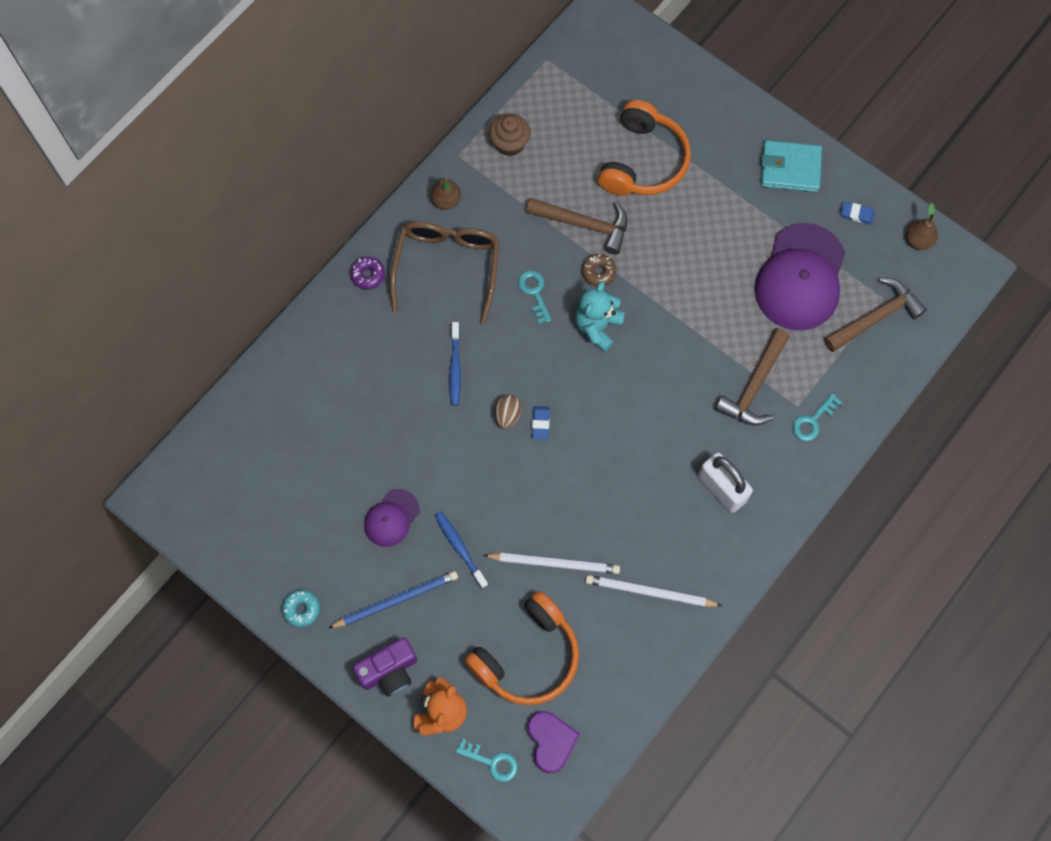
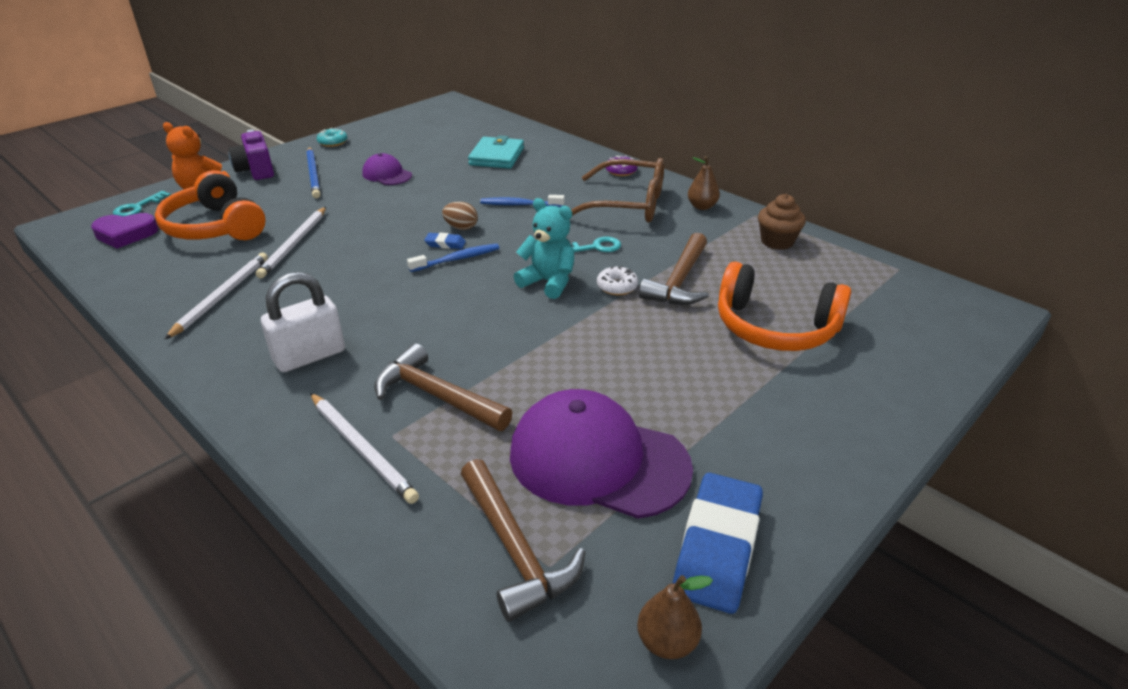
camera: 95 degrees right, 35 degrees down
(460, 548) = (341, 201): blue toothbrush -> blue toothbrush (457, 259)
(598, 272) = (617, 287): brown donut -> white donut
(790, 168) = (794, 468): turquoise wallet -> turquoise wallet (497, 156)
(813, 421) = (362, 449): turquoise key -> white pencil
(856, 214) = (717, 547): blue eraser -> blue eraser, size x2.28

